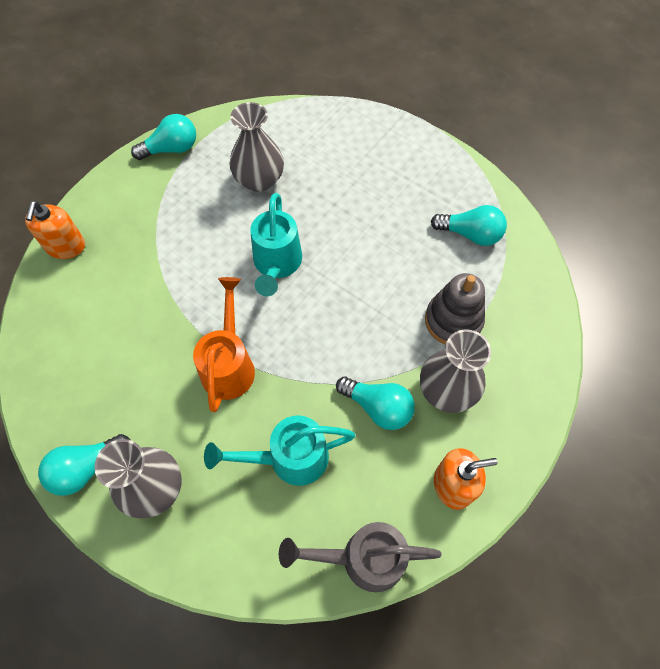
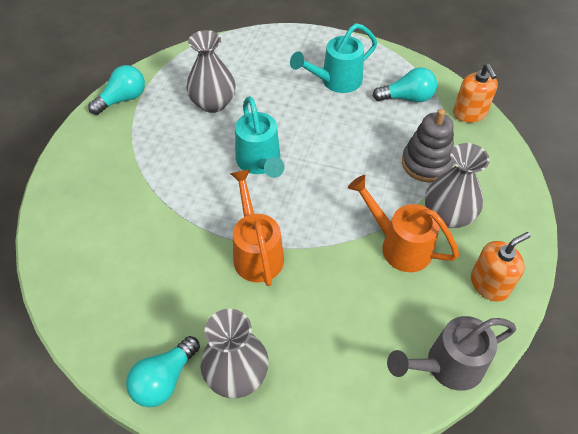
camera: 20 degrees left, 10 degrees down
(66, 246) = (58, 202): orange soap dispenser -> orange soap dispenser (469, 113)
(289, 458) = (345, 309): turquoise watering can -> turquoise watering can (336, 81)
(378, 407) = (399, 245): turquoise light bulb -> orange watering can

